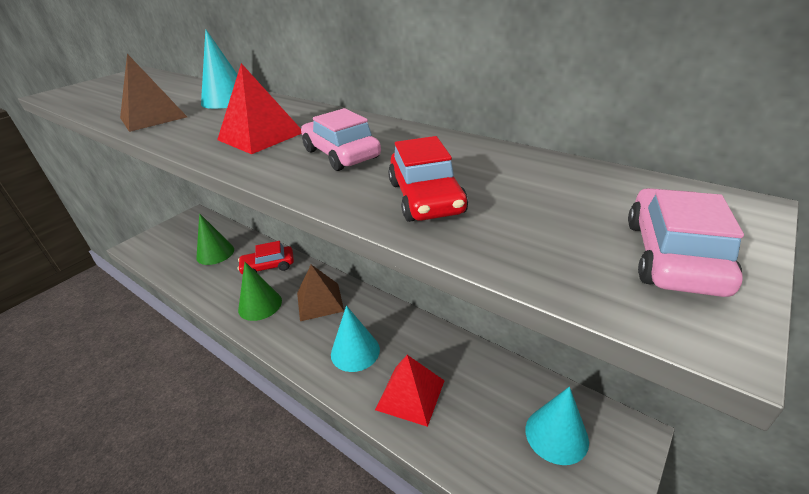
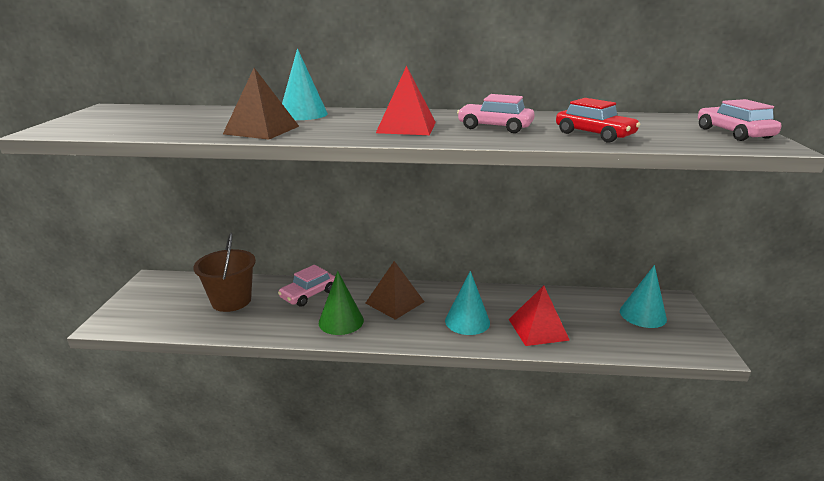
camera: 35 degrees left, 10 degrees down
(215, 253) = (231, 301): green cone -> brown bucket
(268, 266) = (308, 294): red car -> pink car

